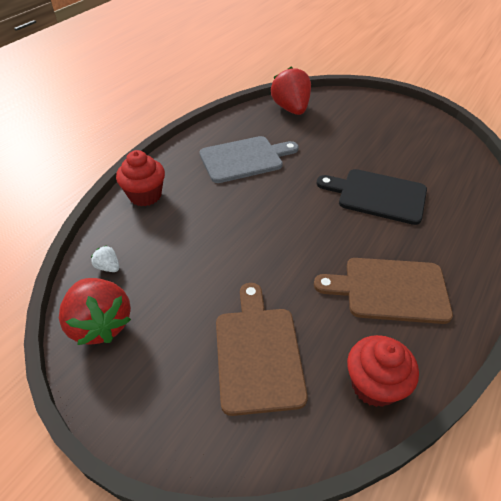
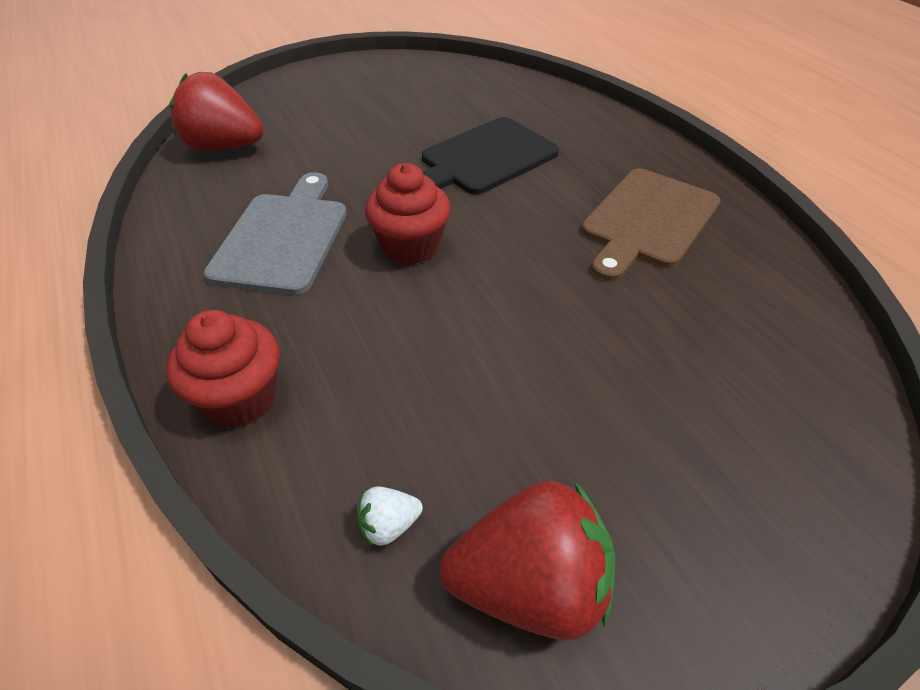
camera: 60 degrees left, 0 degrees up
(258, 353) = (692, 384): brown cutting board -> none
(374, 385) = (783, 297): red cupcake -> red cupcake (410, 246)

